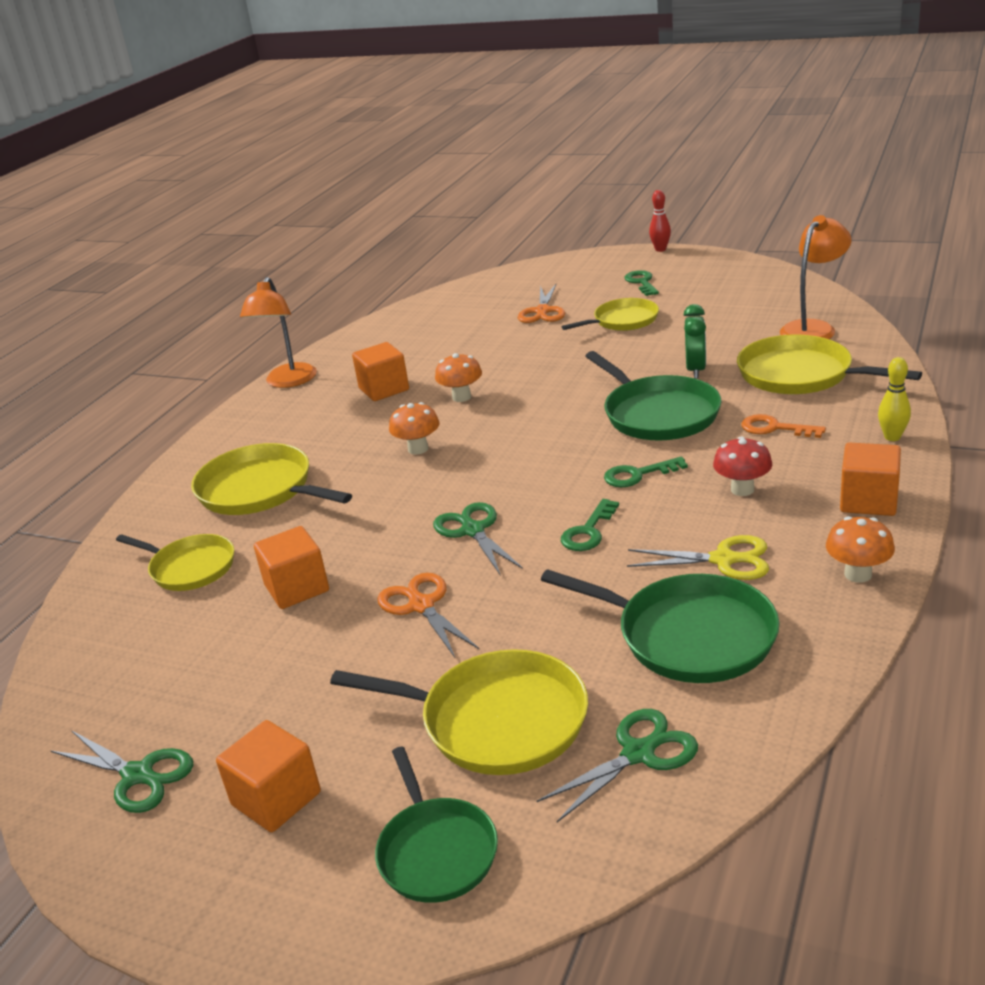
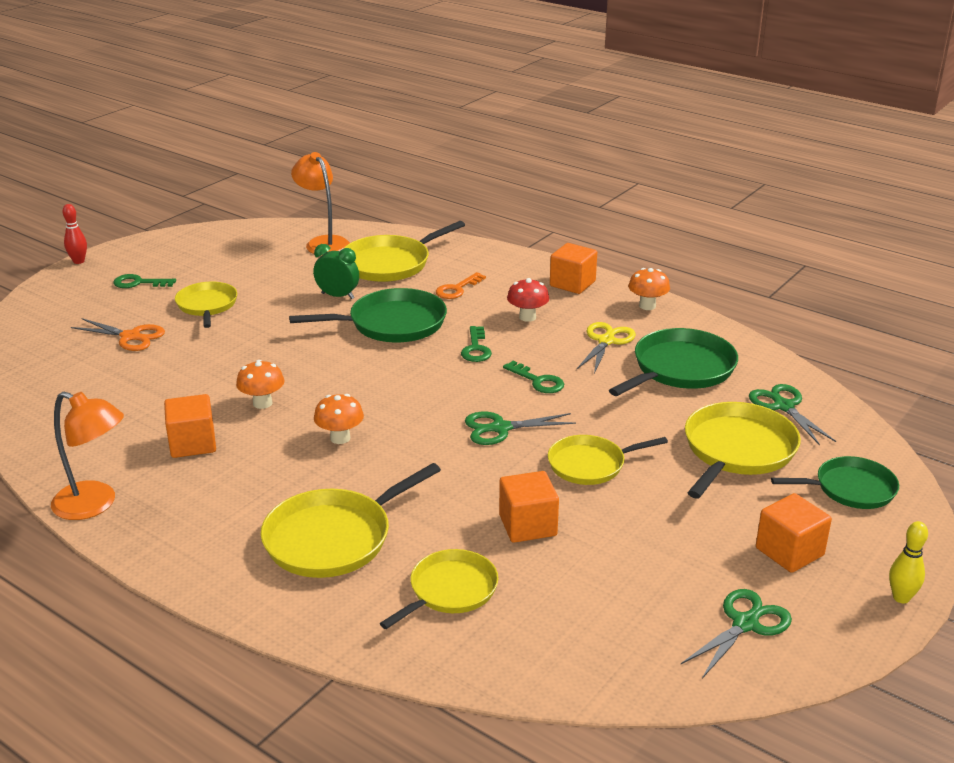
camera: 80 degrees left, 0 degrees up
(421, 605) = (590, 464): orange scissors -> yellow pan
(892, 437) = (504, 258): yellow bowling pin -> yellow bowling pin (901, 597)

